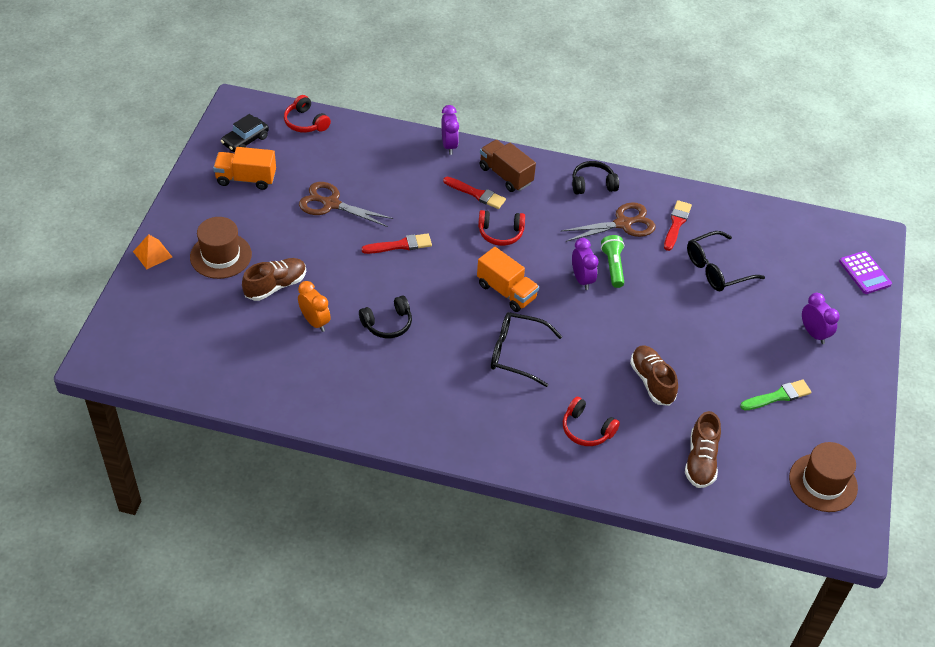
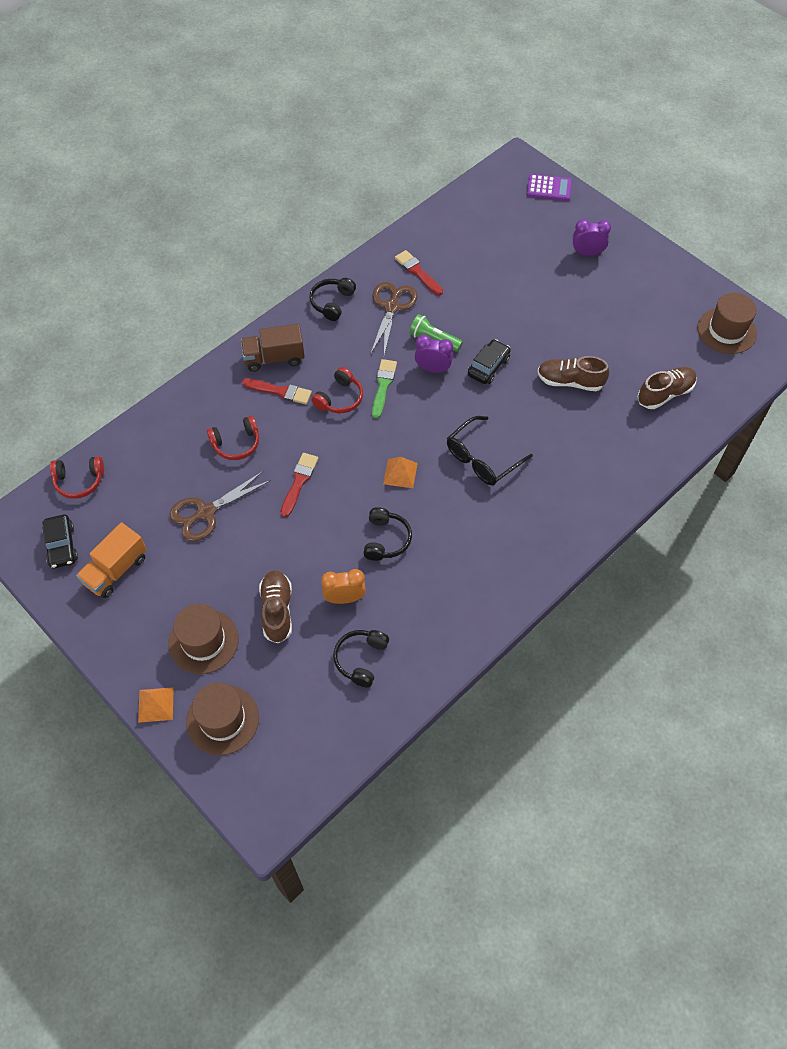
camera: 55 degrees left, 10 degrees up
(164, 297) = (222, 719): none -> brown hat
(267, 357) = (361, 659): none -> black headphones
(449, 145) = (204, 381): purple clock -> none
(458, 304) = (400, 473): none -> orange pyramid
(476, 194) = (280, 391): red brush -> red brush turned 45 degrees clockwise
(506, 291) = (409, 430): orange truck -> none
(586, 429) = (591, 452): red headphones -> red headphones (236, 443)
(617, 316) = (488, 367): none -> black car
(700, 460) = (665, 394): brown shoe -> brown shoe turned 75 degrees counterclockwise
(716, 269) = (483, 274): black glasses -> none
(778, 396) = (632, 310): green brush -> green brush (383, 386)

